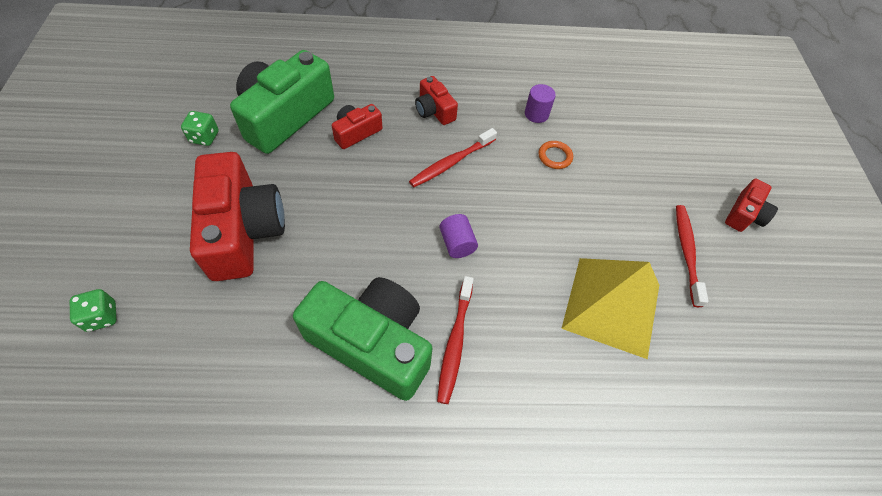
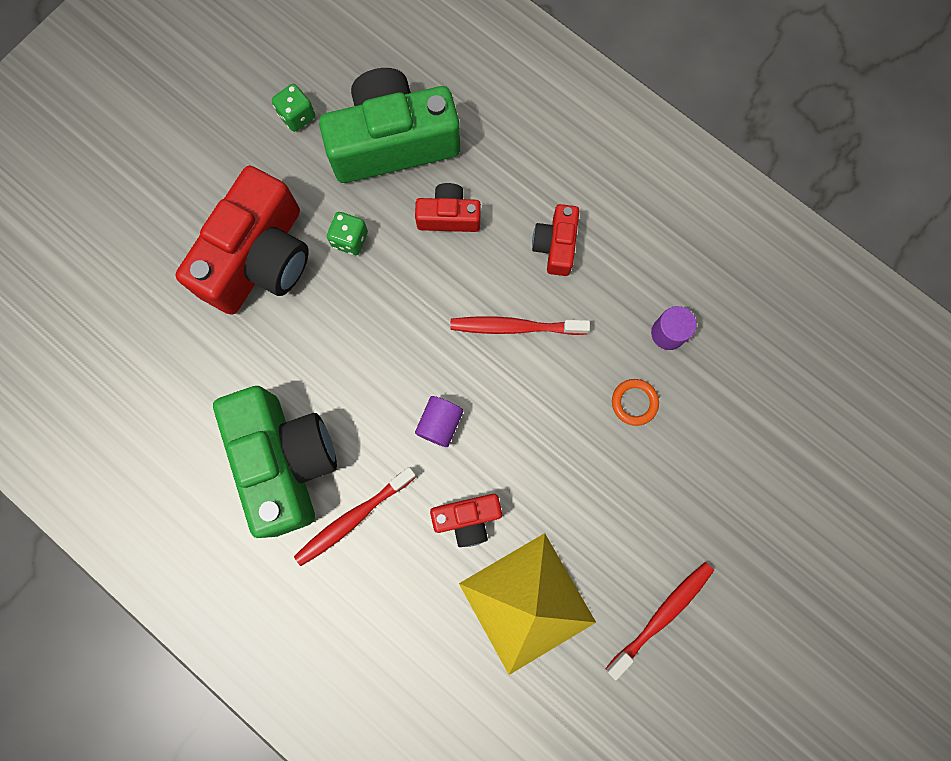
camera: 45 degrees right, 20 degrees up
(102, 316) = (96, 263): green dice -> green dice (350, 239)
(744, 214) = (776, 630): red camera -> red camera (467, 519)

